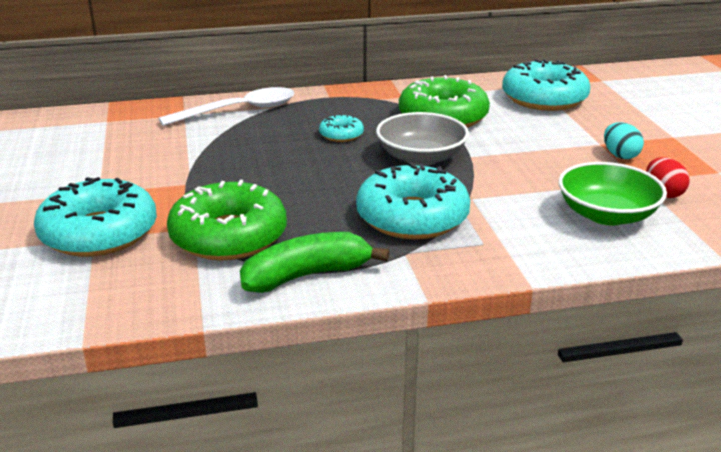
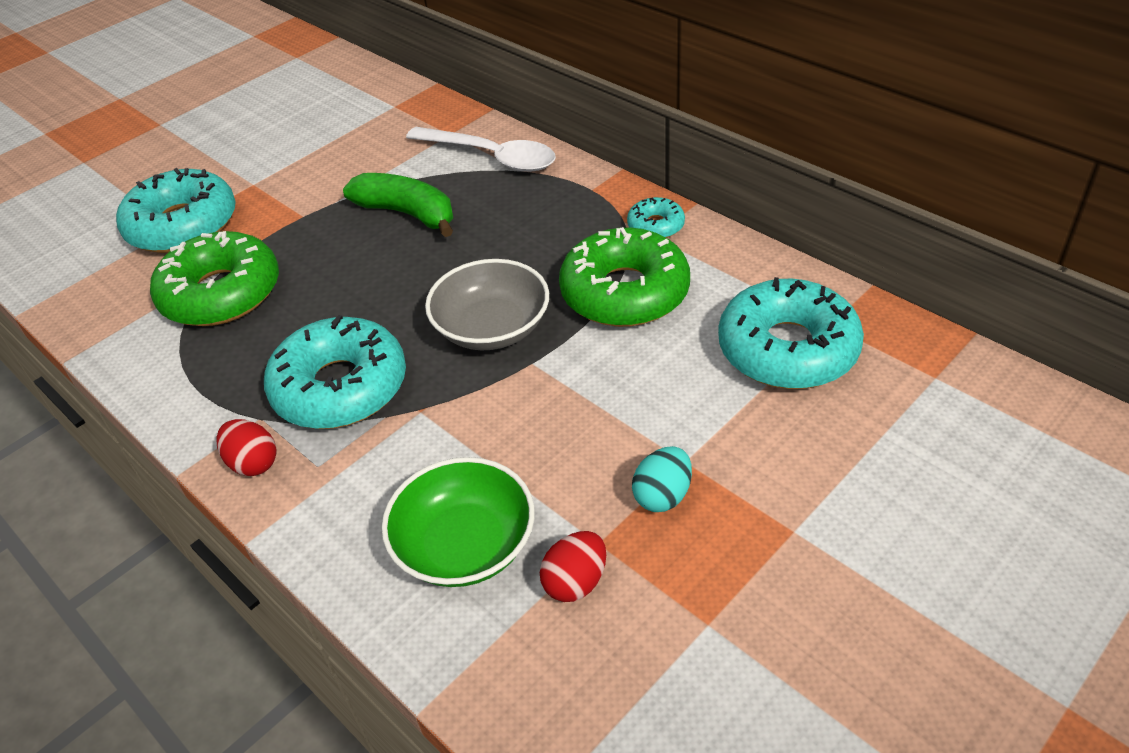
camera: 60 degrees right, 15 degrees up
(307, 275) = (178, 375): green banana -> green banana (408, 214)
(341, 135) = (497, 247): turquoise donut -> turquoise donut (656, 226)
(452, 266) = (253, 463): none -> red egg

